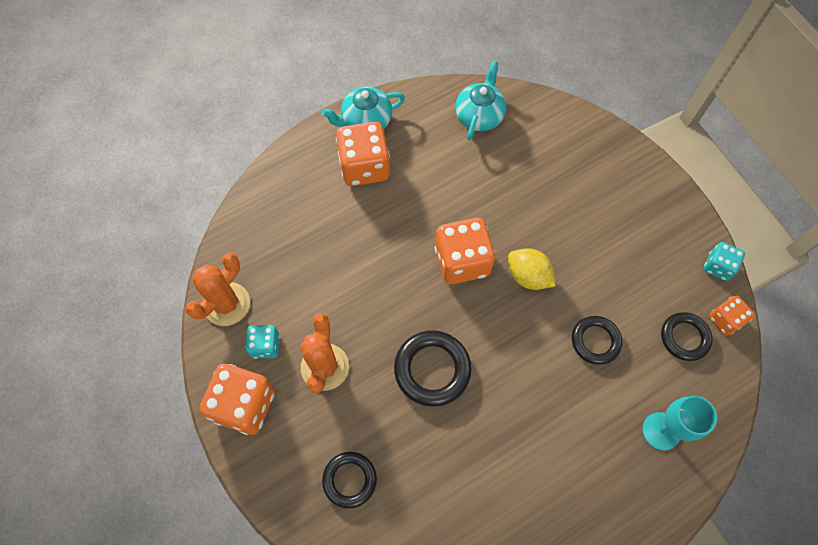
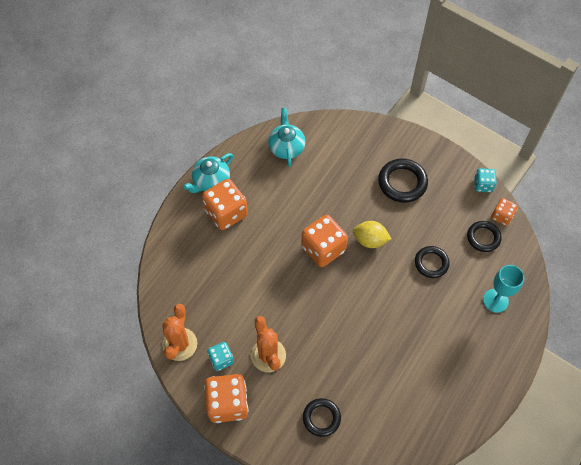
camera: 25 degrees left, 5 degrees down
(432, 369) = (339, 326): black ring -> black ring (402, 183)

